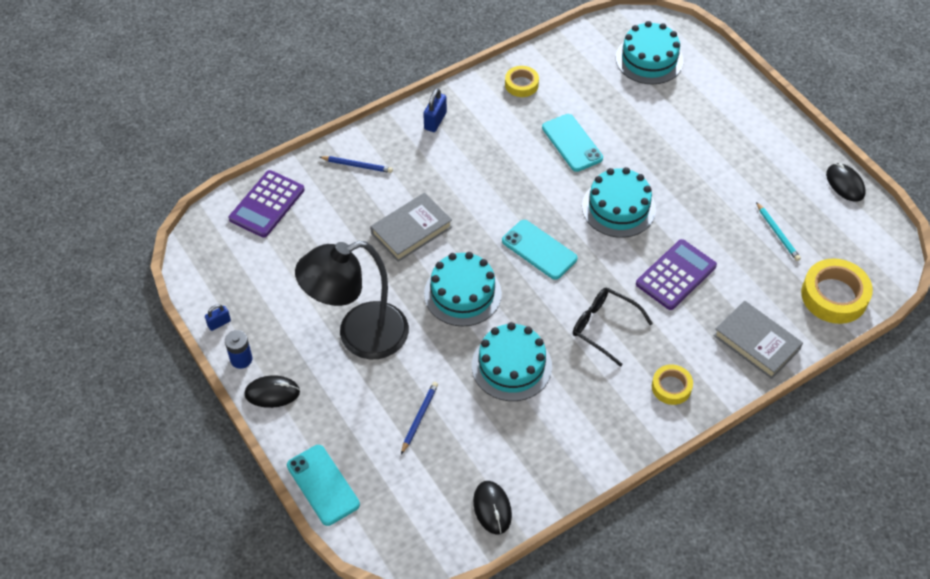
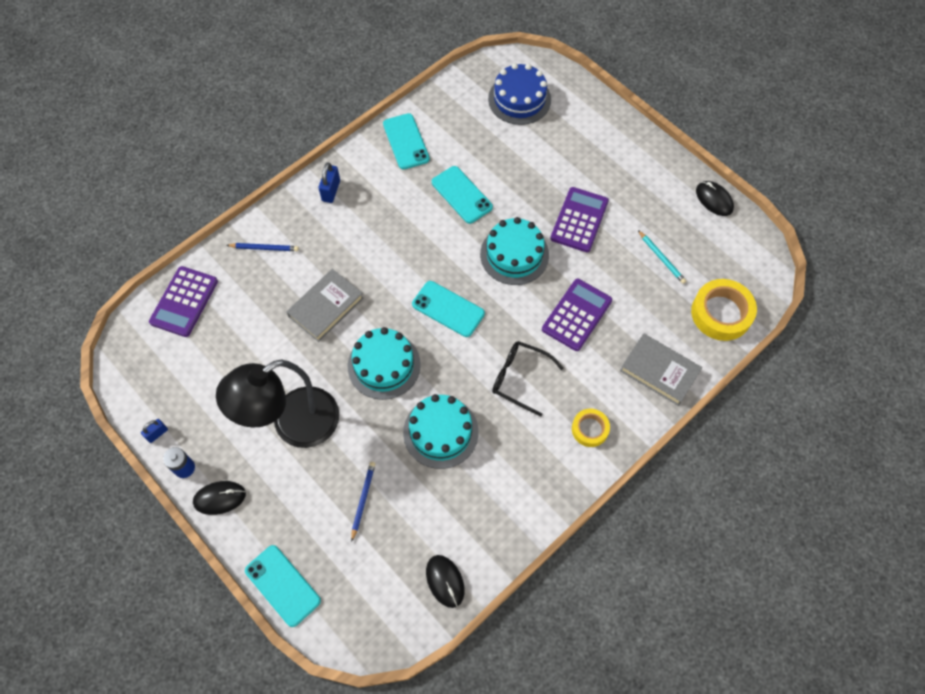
camera: 10 degrees left, 10 degrees up
(521, 84) = (406, 141): yellow tape -> turquoise phone
(649, 59) = (519, 99): turquoise cake -> blue cake
(694, 184) = (579, 220): none -> purple calculator

